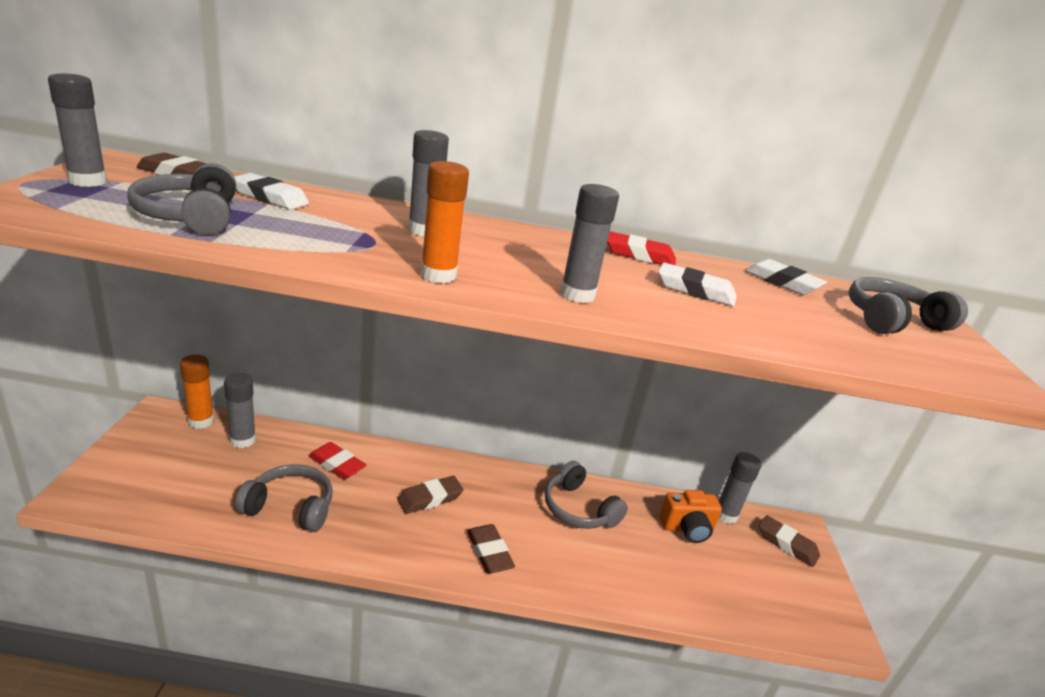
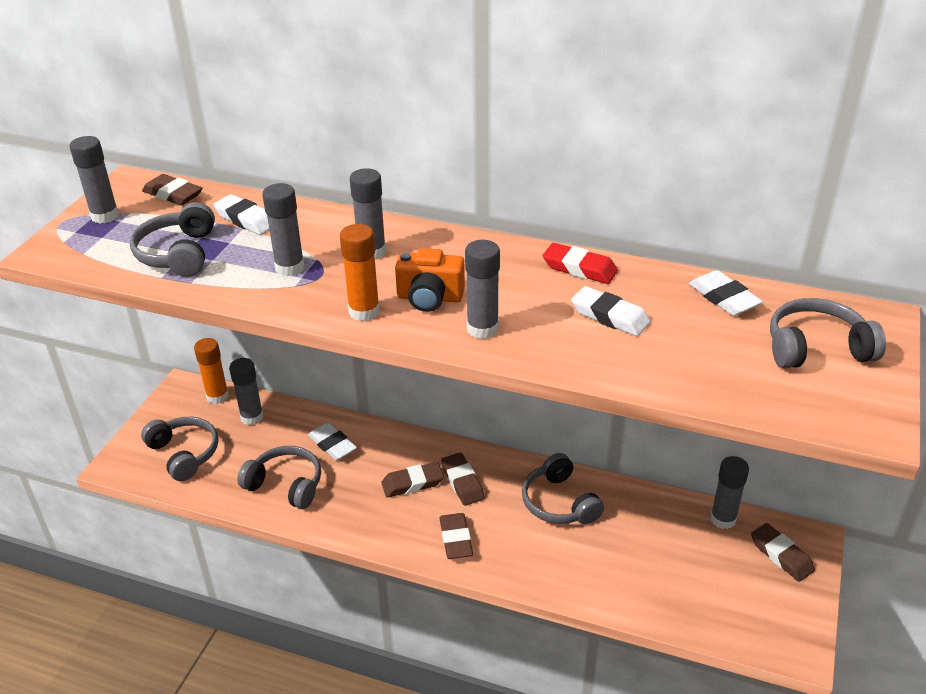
camera: 20 degrees right, 10 degrees up
(163, 480) = (184, 454): none -> grey headphones
(335, 236) = (290, 268): none -> grey glue stick
(337, 464) = (332, 445): red eraser -> white eraser
(480, 495) = (462, 482): none -> brown eraser
(687, 528) = (671, 530): orange camera -> orange camera (430, 298)

